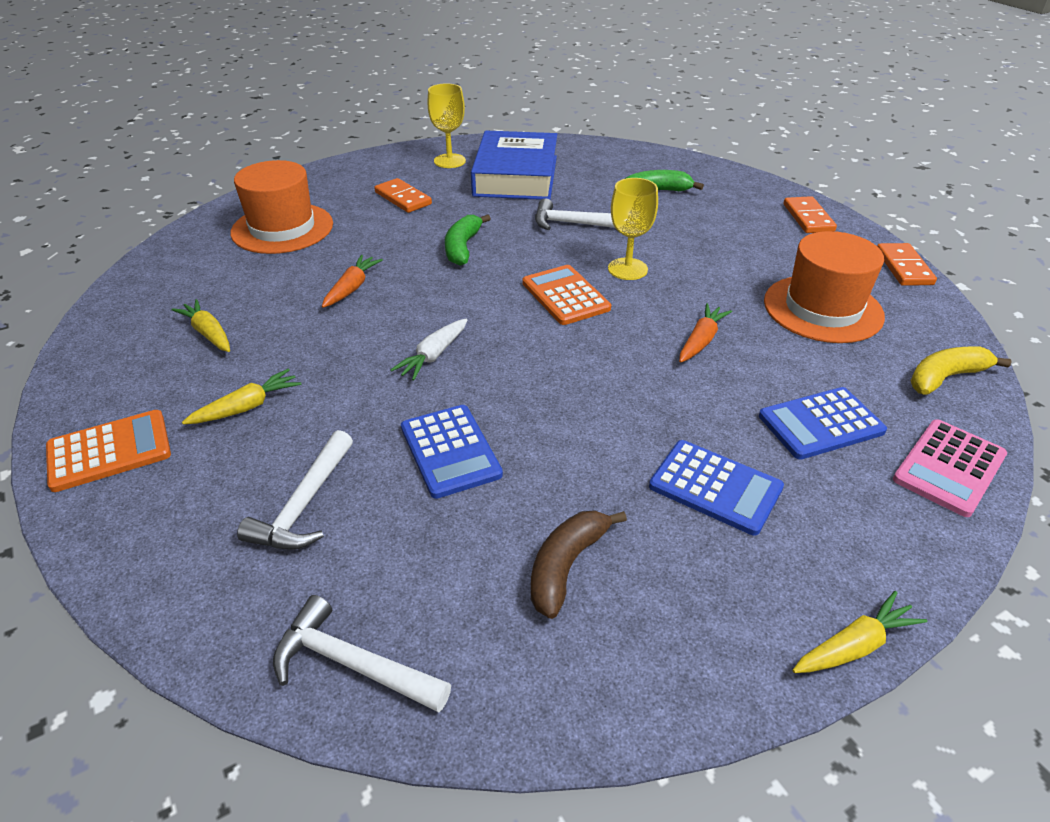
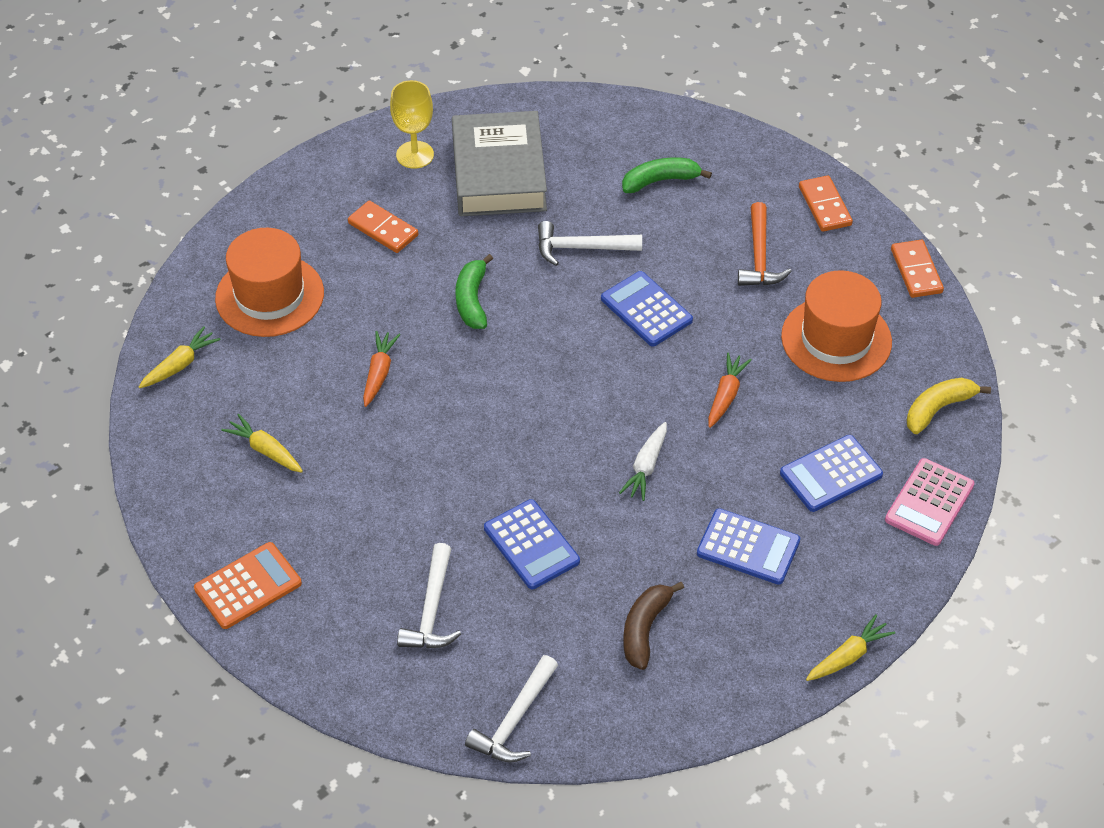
camera: 10 degrees left, 10 degrees up
(247, 407) = (342, 526): yellow carrot -> yellow carrot (180, 365)
(352, 664) = (515, 720): white hammer -> white hammer turned 75 degrees counterclockwise
(433, 356) = (486, 447): white carrot -> white carrot (646, 467)
(515, 176) = (498, 173): blue book -> grey book
(565, 296) = (591, 355): orange calculator -> none
(627, 269) = (646, 310): yellow goblet -> blue calculator
(744, 244) = (759, 256): none -> orange hammer

